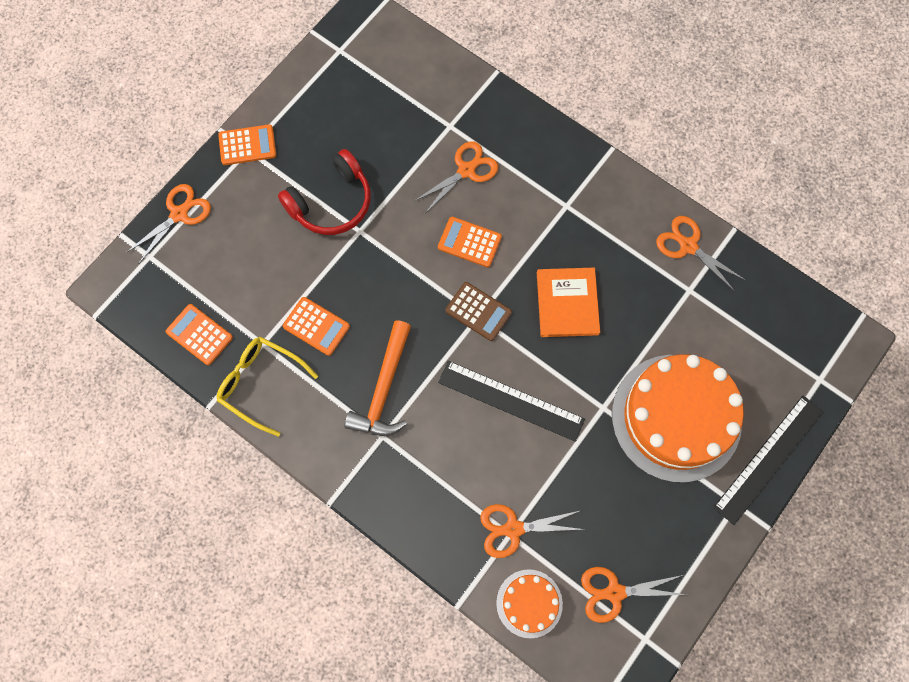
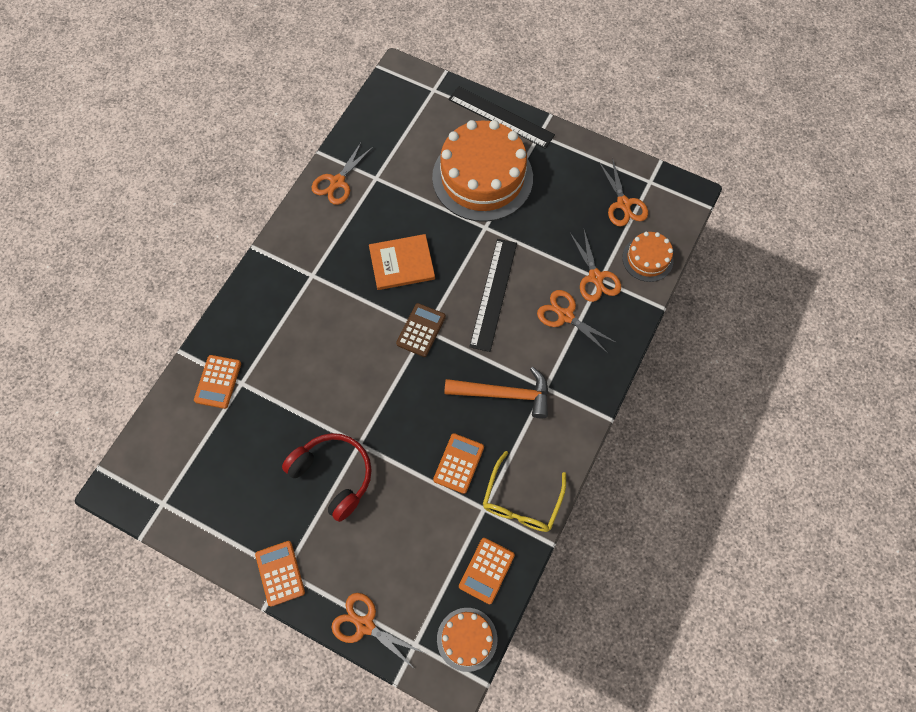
camera: 100 degrees left, 5 degrees down
(140, 304) = (467, 639): none -> orange cake
(466, 170) = (286, 361): orange scissors -> orange scissors (565, 316)
(469, 242) = (357, 347): orange calculator -> orange calculator (218, 382)

